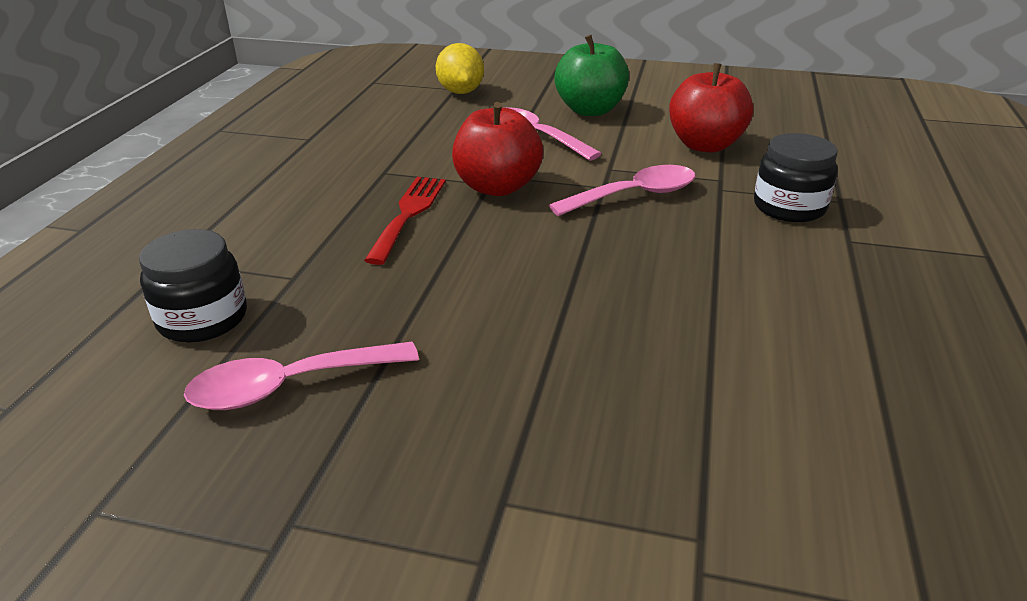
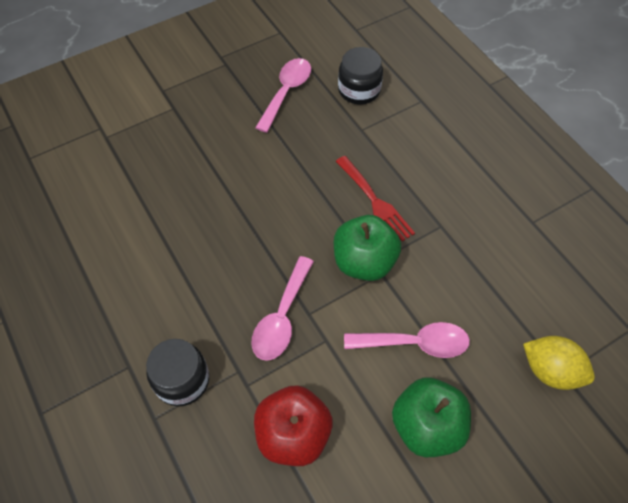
camera: 135 degrees right, 25 degrees up
(497, 187) = (364, 262): red apple -> green apple

